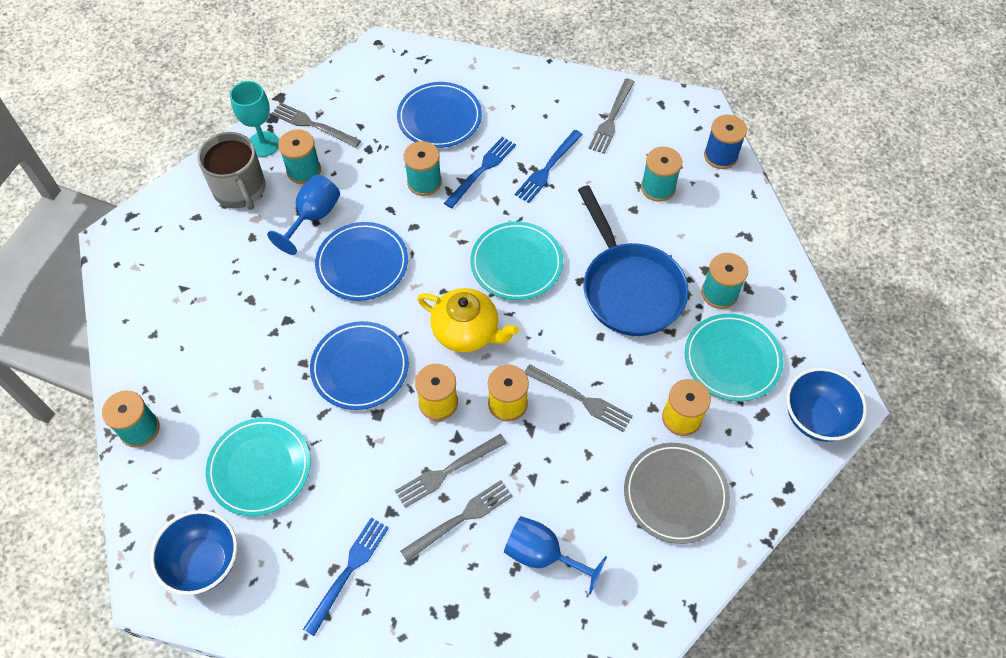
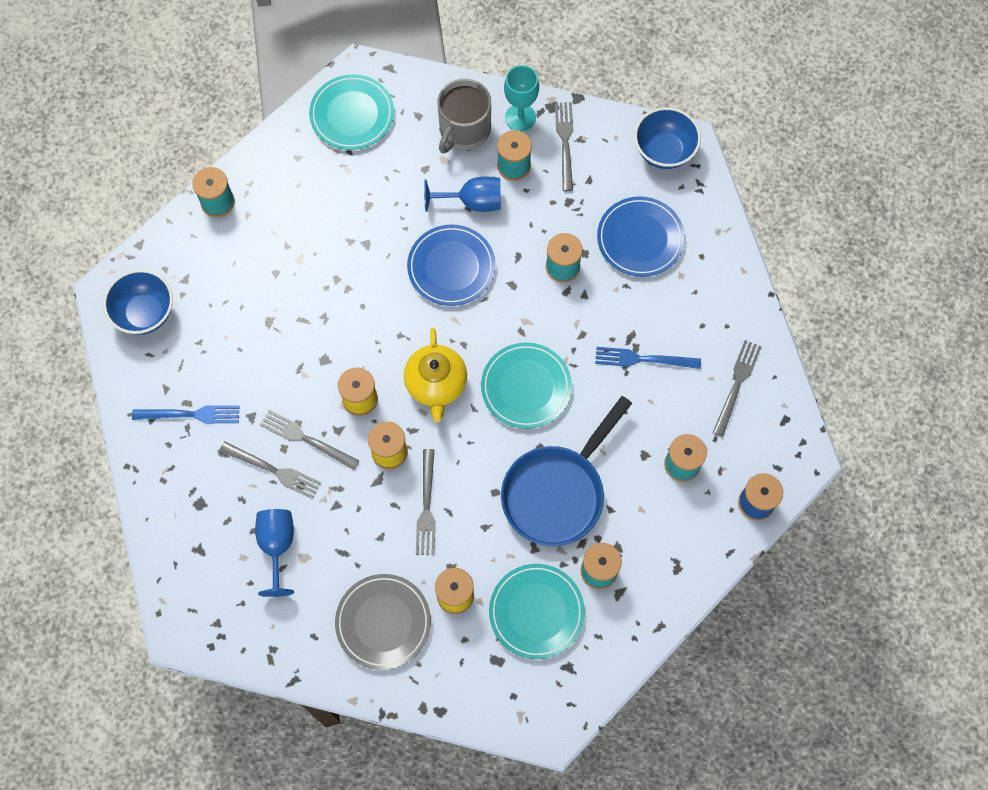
camera: 60 degrees right, 10 degrees up
(259, 468) = (234, 304): turquoise plate -> turquoise plate (352, 114)
(360, 367) = (356, 323): blue plate -> none
(482, 170) = (605, 306): blue fork -> none
(611, 118) = (737, 384): grey fork -> grey fork turned 120 degrees clockwise
(816, 418) = (519, 707): blue bowl -> blue bowl (664, 151)

